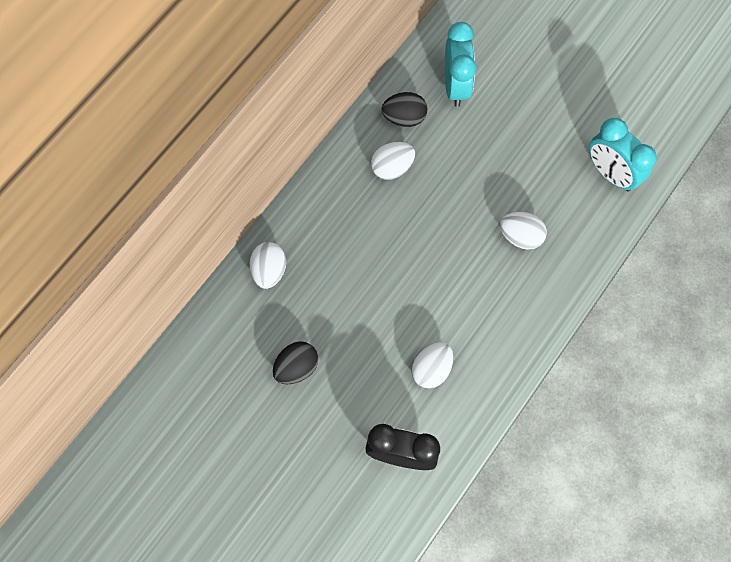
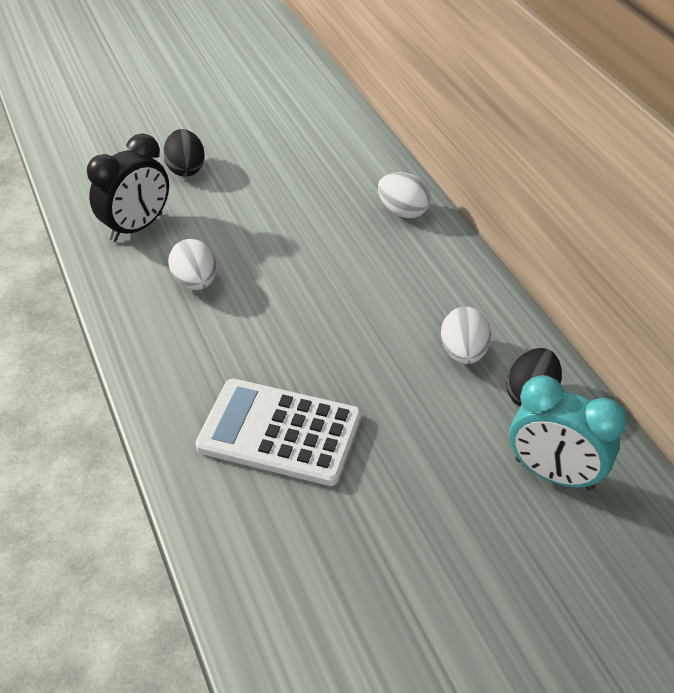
camera: 120 degrees right, 25 degrees down
(296, 367) = (285, 194): black egg -> black egg (186, 169)
(520, 236) = (280, 433): white egg -> white calculator
(610, 174) = (291, 591): turquoise clock -> none

